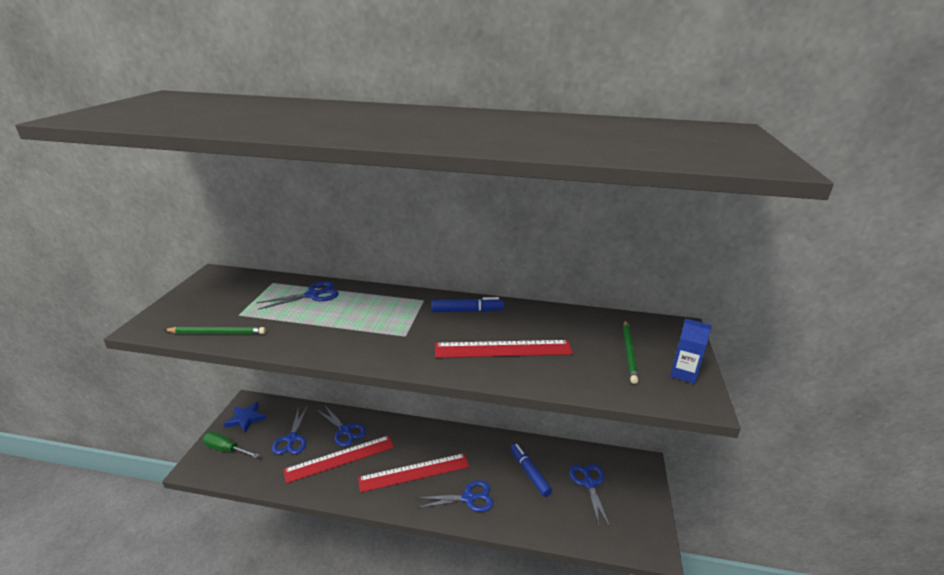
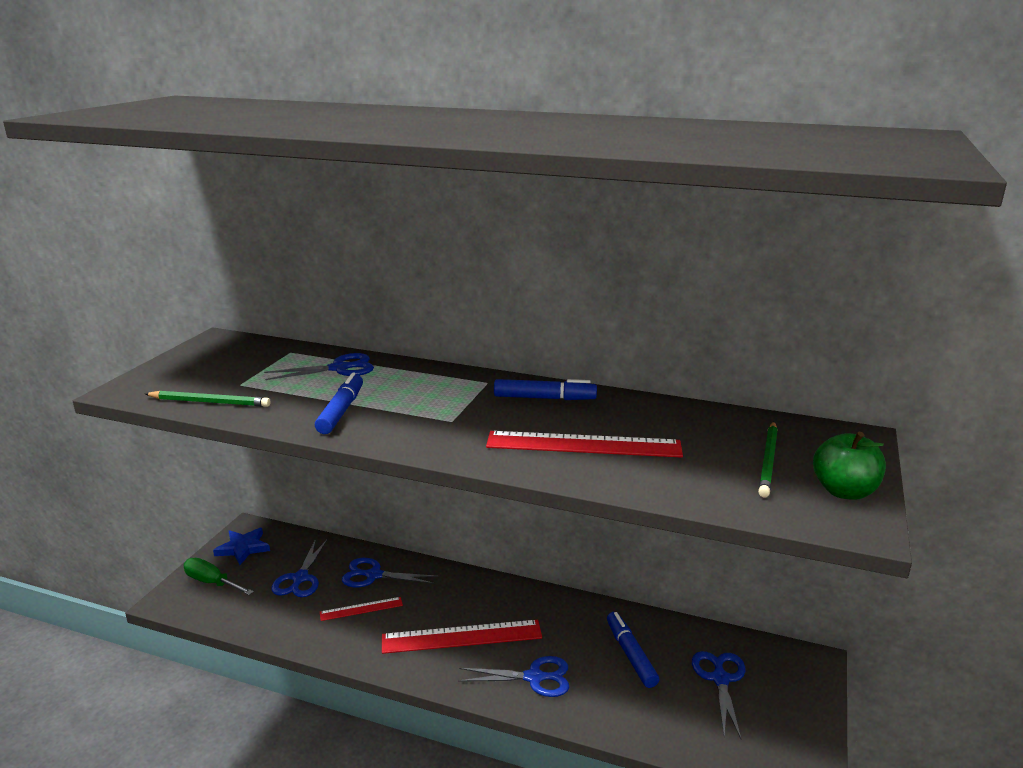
camera: 10 degrees right, 5 degrees down
(321, 333) = (341, 411): none -> blue marker
(340, 458) = (361, 609): red ruler -> red ruler, size x0.54
(345, 431) = (373, 575): blue scissors -> blue scissors turned 135 degrees clockwise
(683, 373) = (844, 491): blue carton -> green apple

